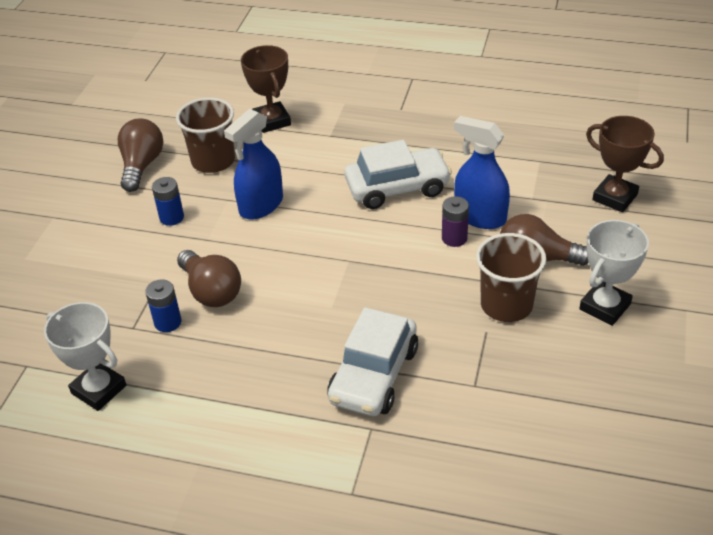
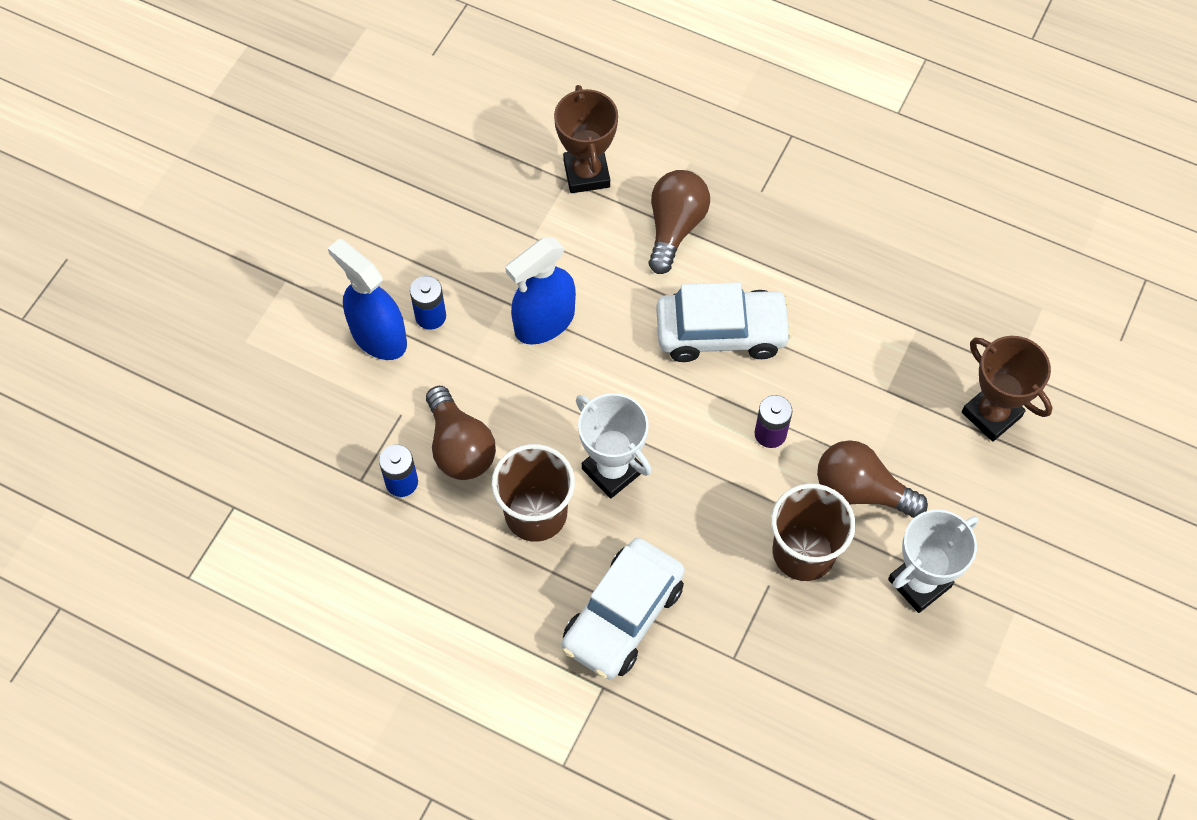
camera: 10 degrees right, 20 degrees up
(99, 389) = (311, 561): white trophy -> white trophy (612, 470)
(141, 166) = (406, 217): brown light bulb -> brown light bulb (675, 228)
(213, 161) = (497, 230): brown cup -> brown cup (536, 513)
(479, 217) = (811, 406): blue spray bottle -> blue spray bottle (378, 336)

